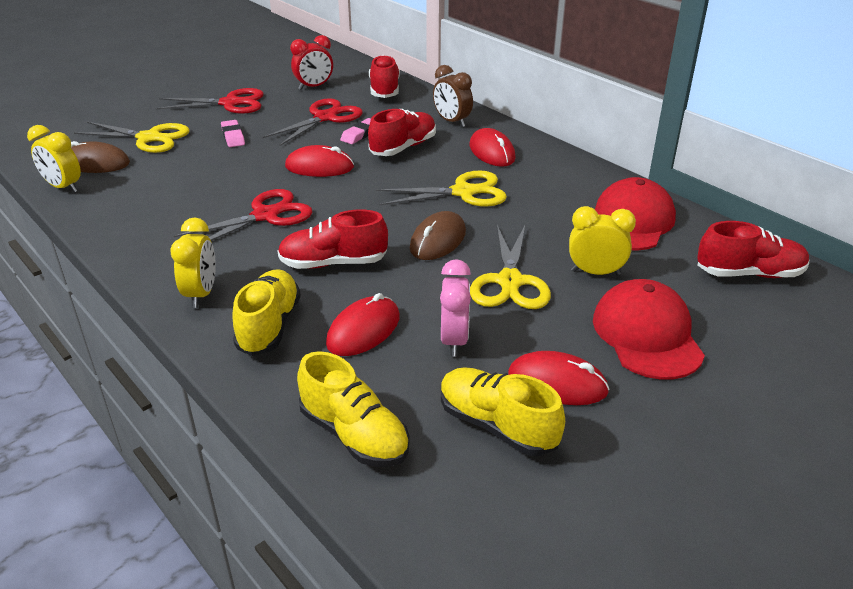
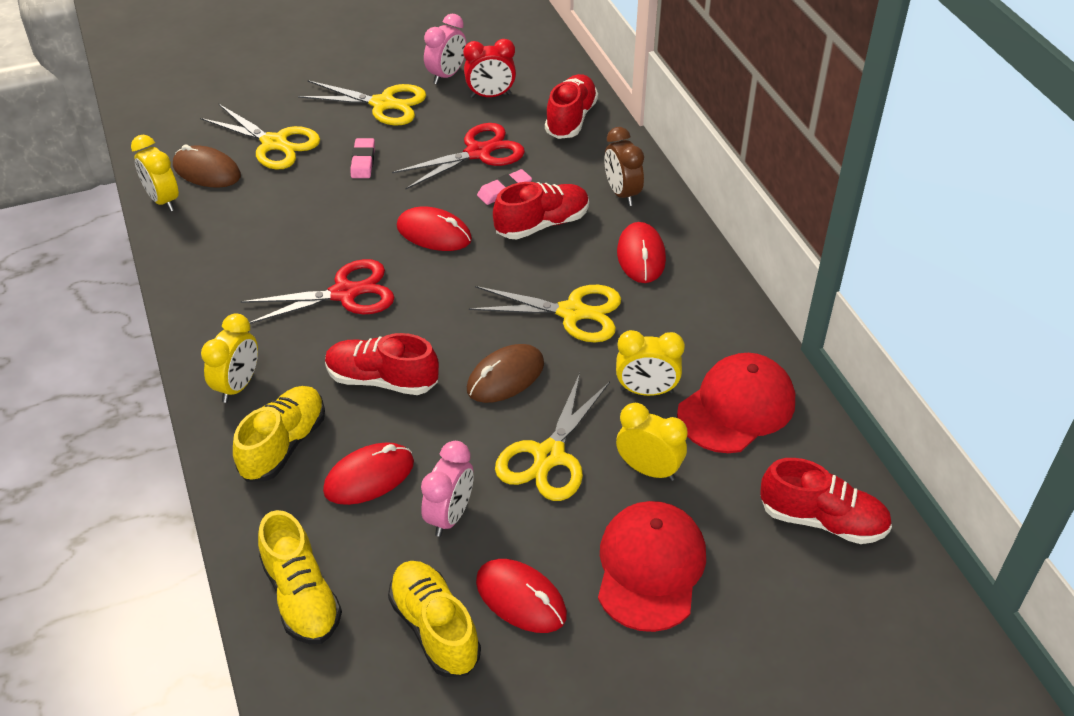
camera: 20 degrees right, 10 degrees up
(230, 103) = (383, 104): red scissors -> yellow scissors
(272, 81) = (446, 75): none -> pink clock
(556, 226) = (646, 391): none -> yellow clock

